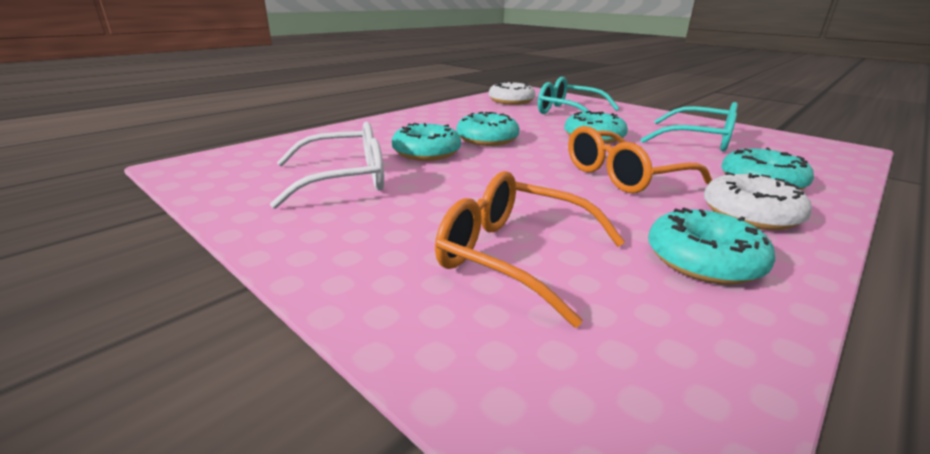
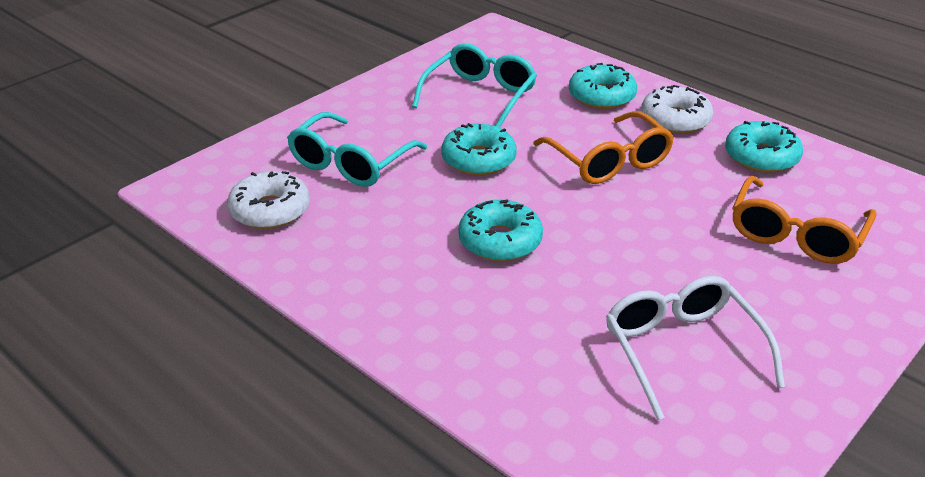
camera: 90 degrees left, 10 degrees up
(426, 152) = (568, 291): turquoise donut -> none

